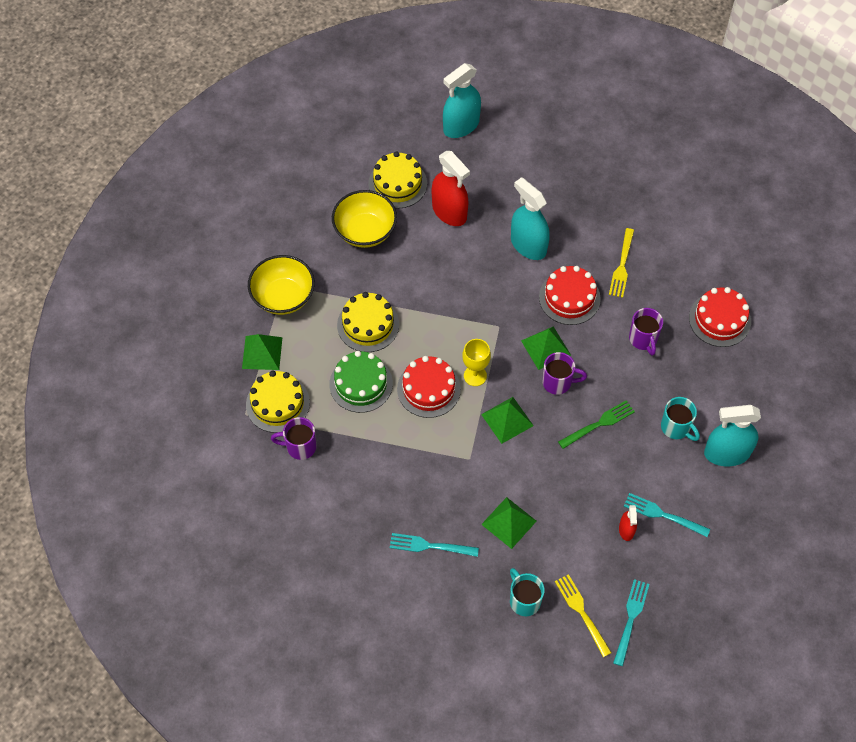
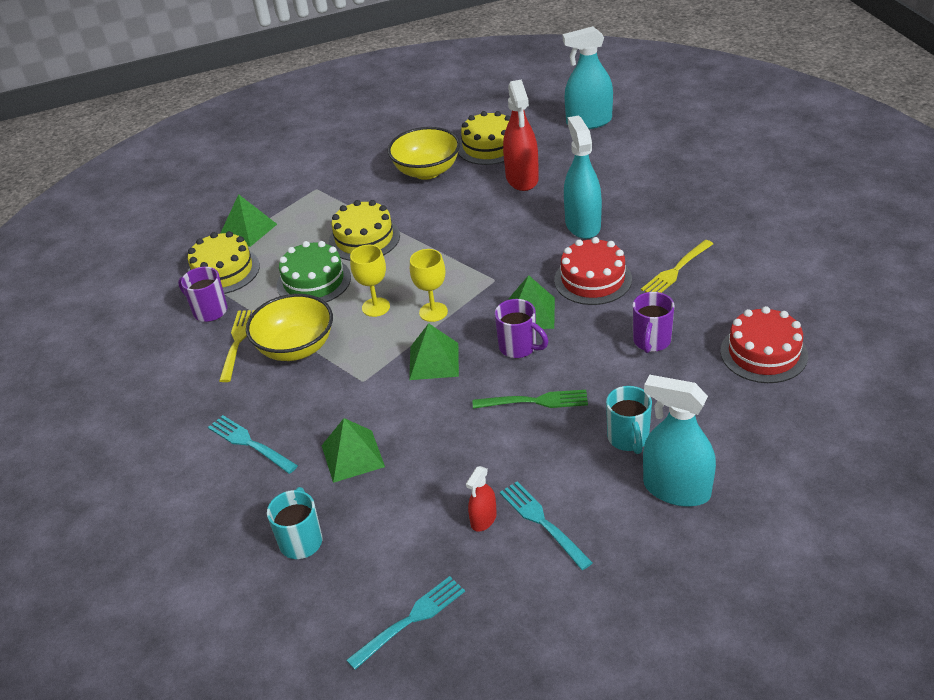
camera: 35 degrees right, 20 degrees down
(283, 297) = (307, 196): yellow bowl -> yellow bowl (296, 348)
(428, 389) = (376, 307): red cake -> yellow goblet
(582, 612) = (356, 584): yellow fork -> yellow fork (237, 342)

